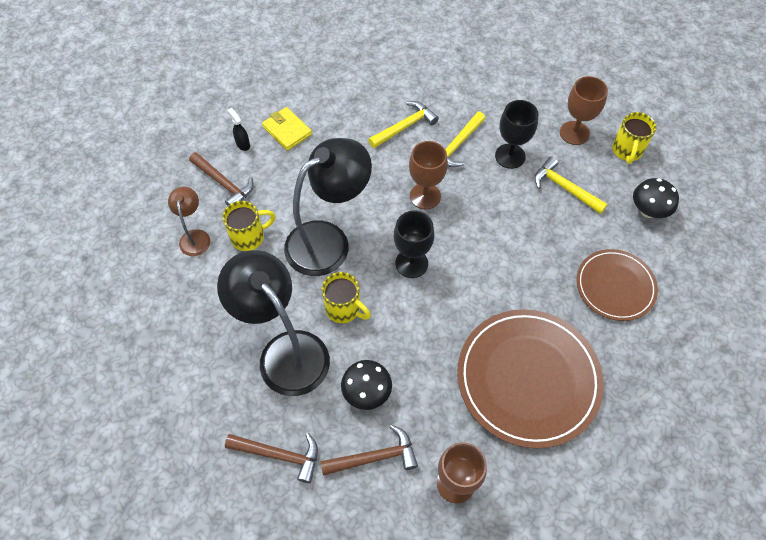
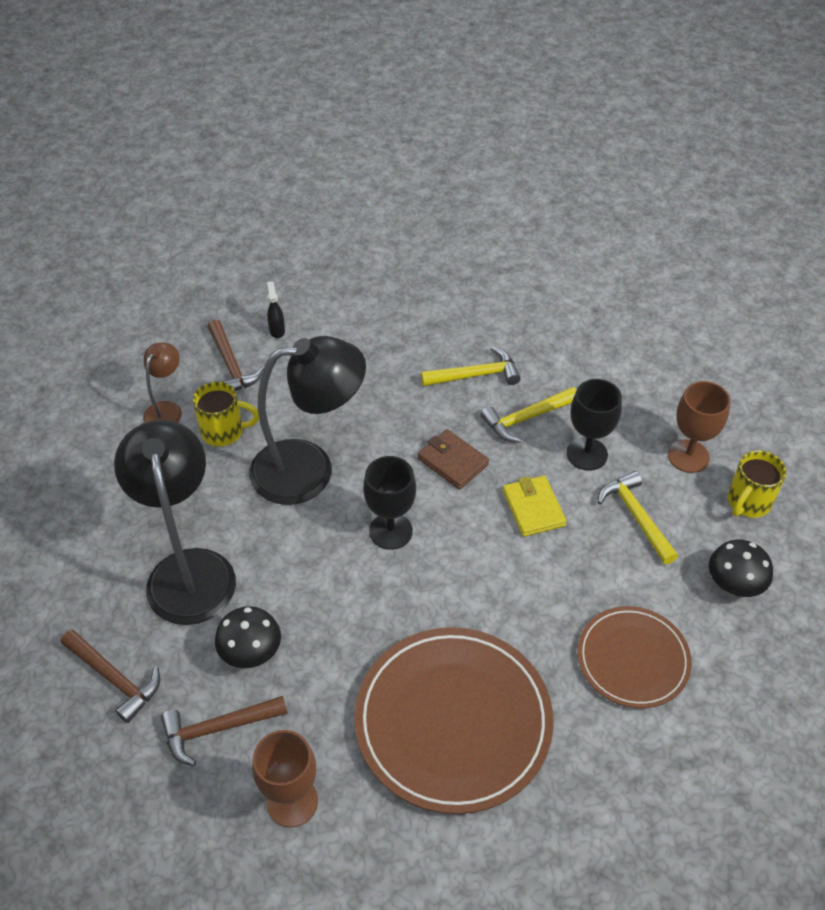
camera: 25 degrees right, 10 degrees down
(287, 130) = (335, 333): yellow wallet -> yellow wallet (533, 508)
(344, 309) = (281, 550): yellow mug -> none
(375, 457) = (217, 729): brown hammer -> brown hammer turned 150 degrees clockwise
(425, 196) = (453, 461): brown goblet -> brown wallet

